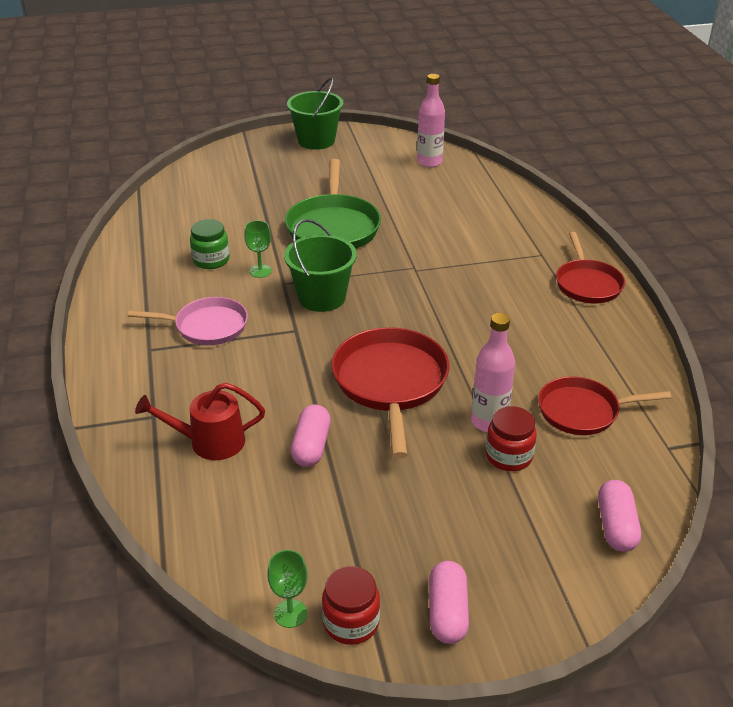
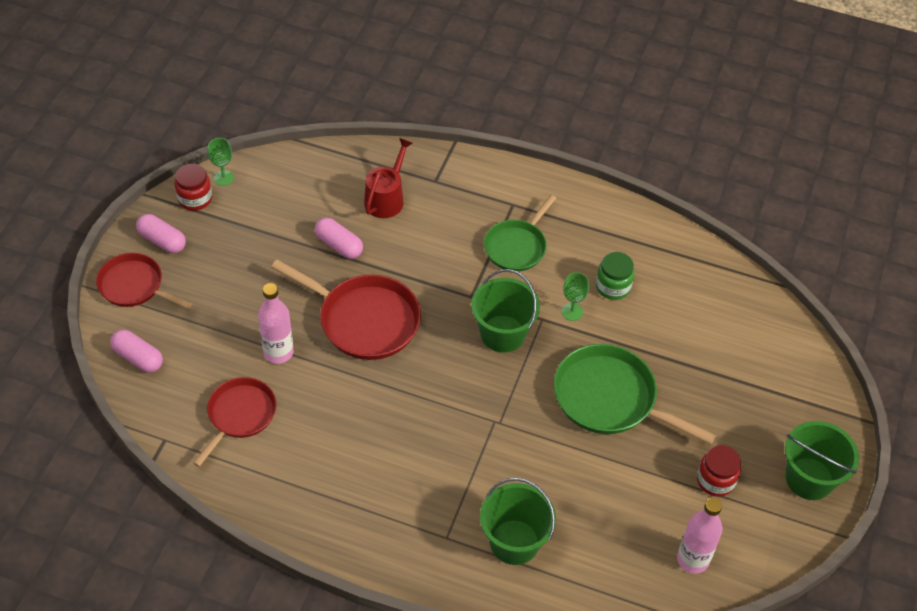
camera: 120 degrees right, 15 degrees up
(207, 326) = (517, 246): pink pan -> green pan
(506, 226) = (514, 542): none -> green bucket
(508, 456) = (239, 342): red jar -> red jar (715, 480)
(587, 284) = (376, 540): red pan -> red pan (134, 286)

